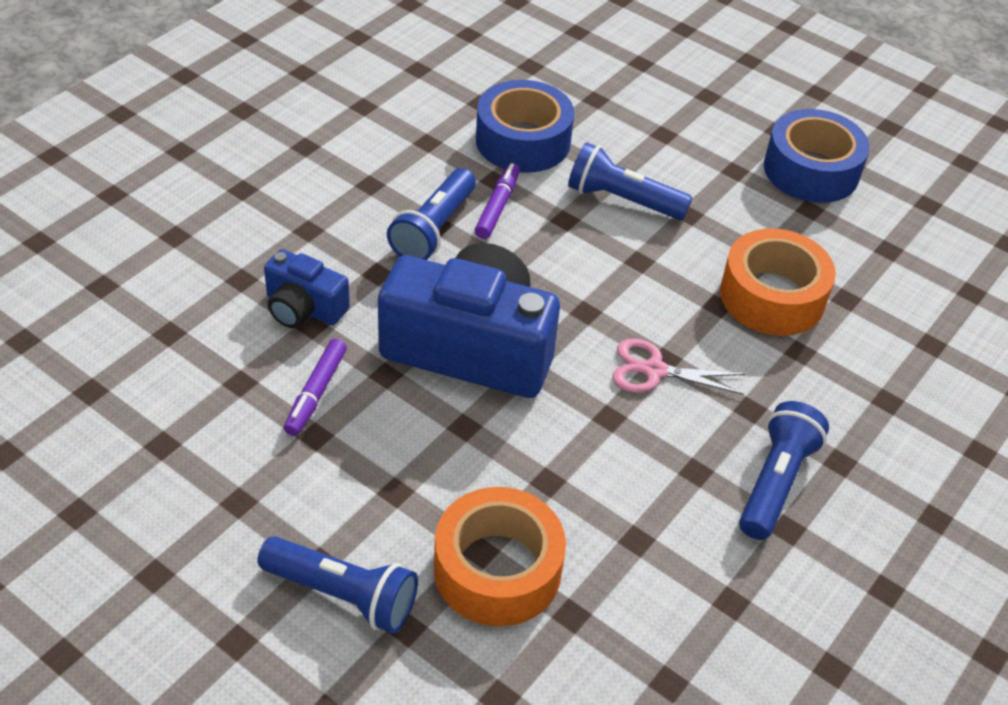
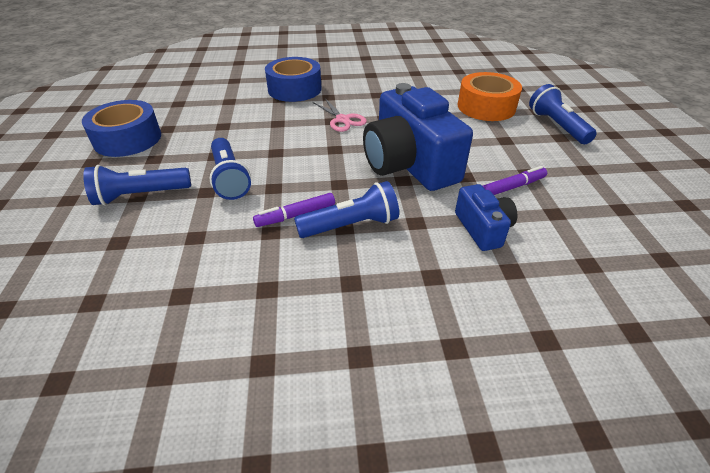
camera: 130 degrees left, 5 degrees down
(523, 141) = (211, 244): blue tape -> blue tape (294, 89)
(772, 296) = (252, 114): orange tape -> none
(775, 482) = (355, 82): blue flashlight -> blue flashlight (140, 195)

